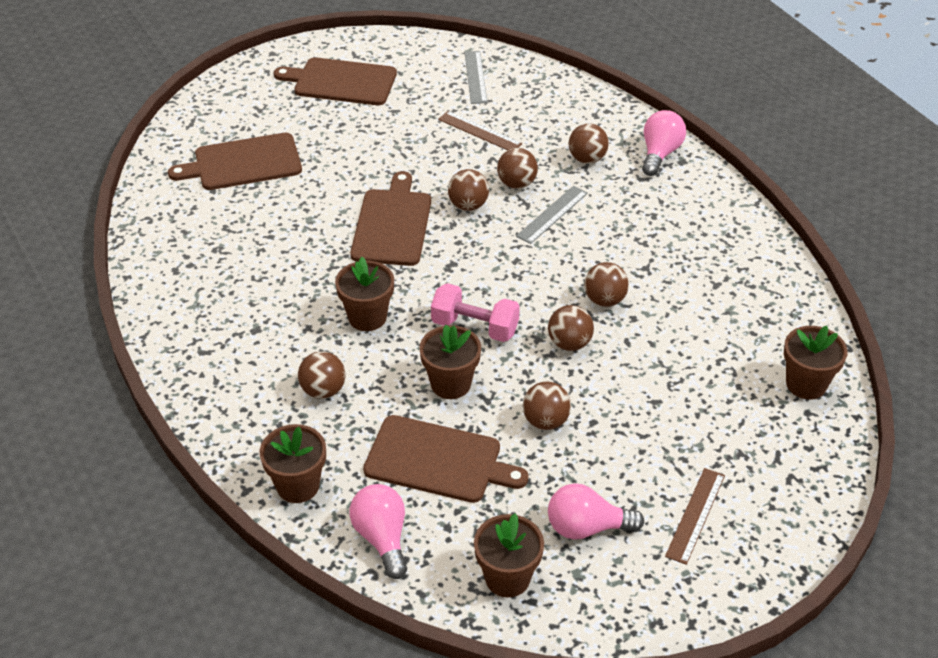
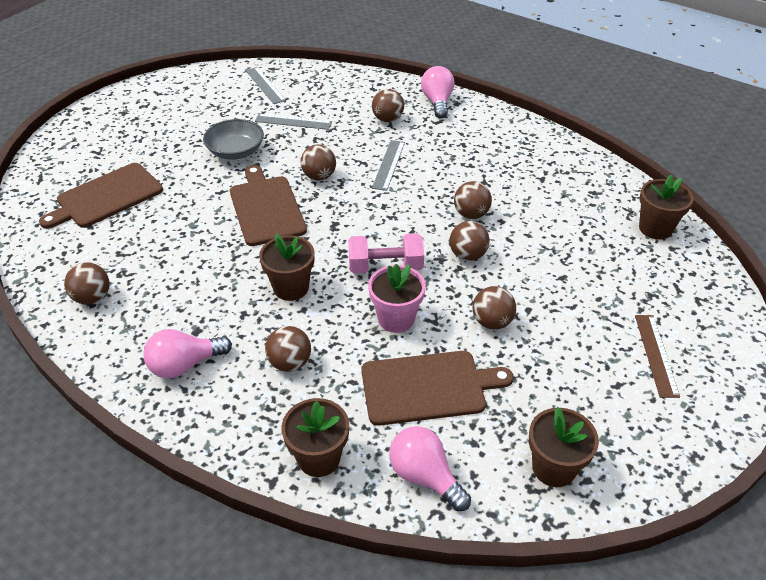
camera: 25 degrees left, 0 degrees up
(341, 82) = (157, 114): brown cutting board -> none
(398, 150) = (236, 151): none -> grey bowl
(450, 384) = (396, 319): brown flower pot -> pink flower pot
(479, 131) = (293, 121): brown ruler -> grey ruler
(516, 183) = (346, 150): brown ball -> brown ball (92, 298)
(586, 527) = (584, 397): pink light bulb -> pink light bulb (185, 365)

